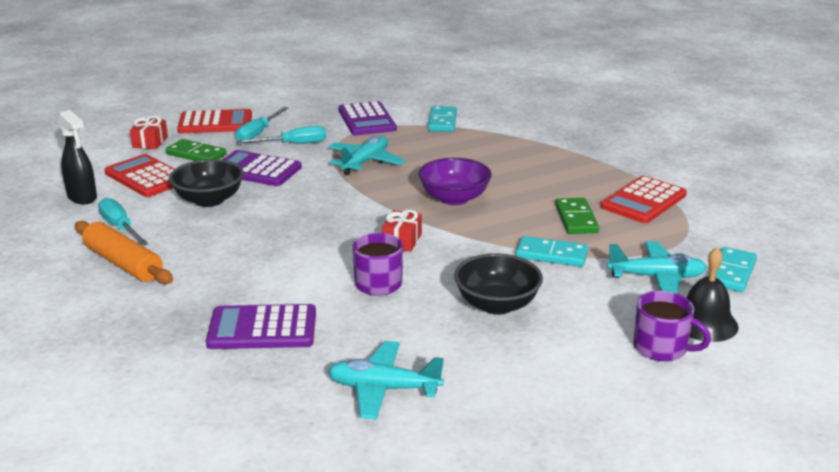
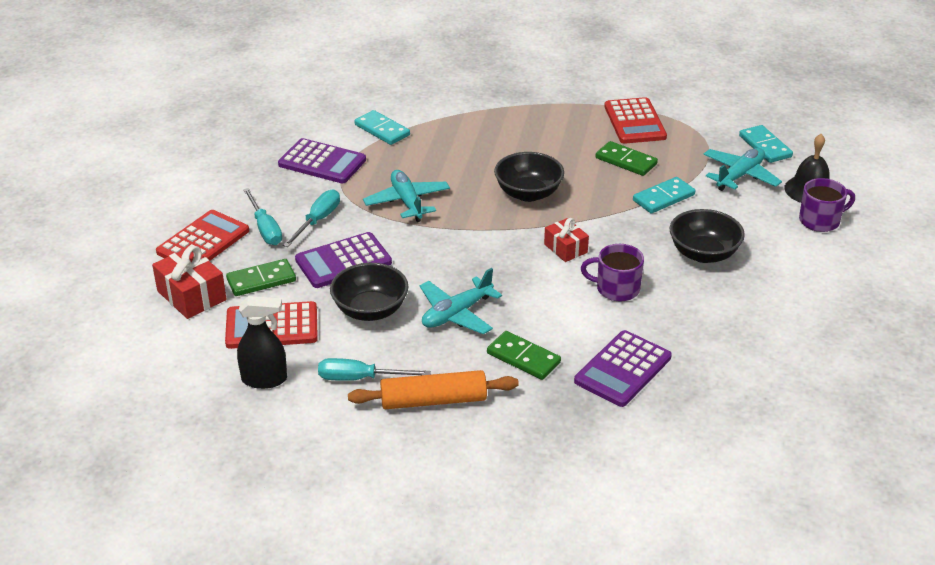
camera: 50 degrees left, 10 degrees up
(150, 142) = (191, 295): red gift -> red gift, size x1.55
(223, 278) = (523, 358): none -> green domino
(383, 389) = (757, 350): turquoise plane -> turquoise plane (456, 314)
(454, 198) = (528, 193): purple bowl -> black bowl

